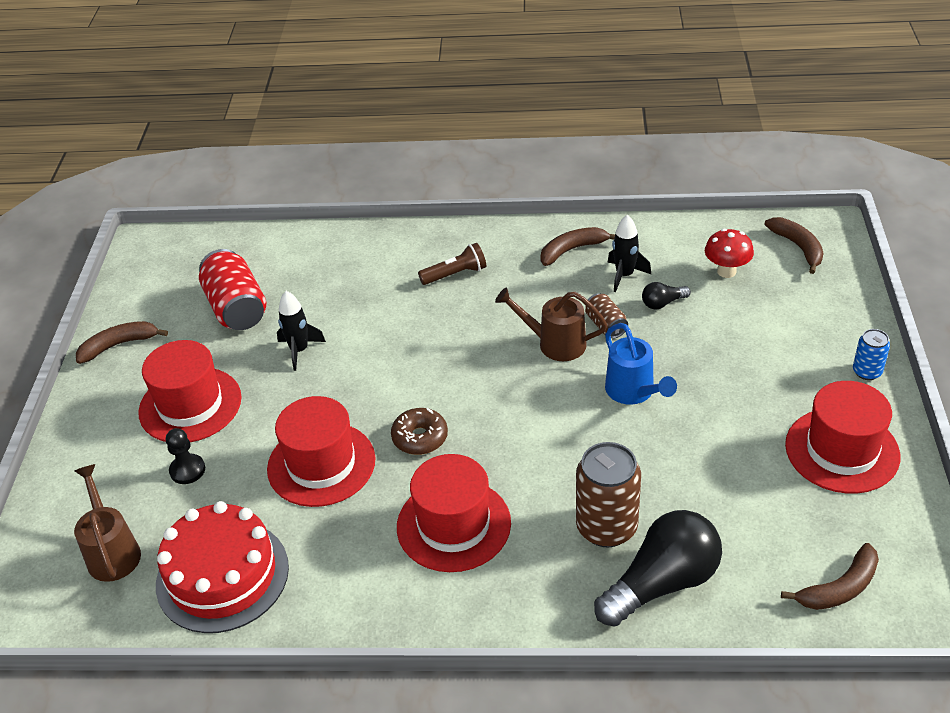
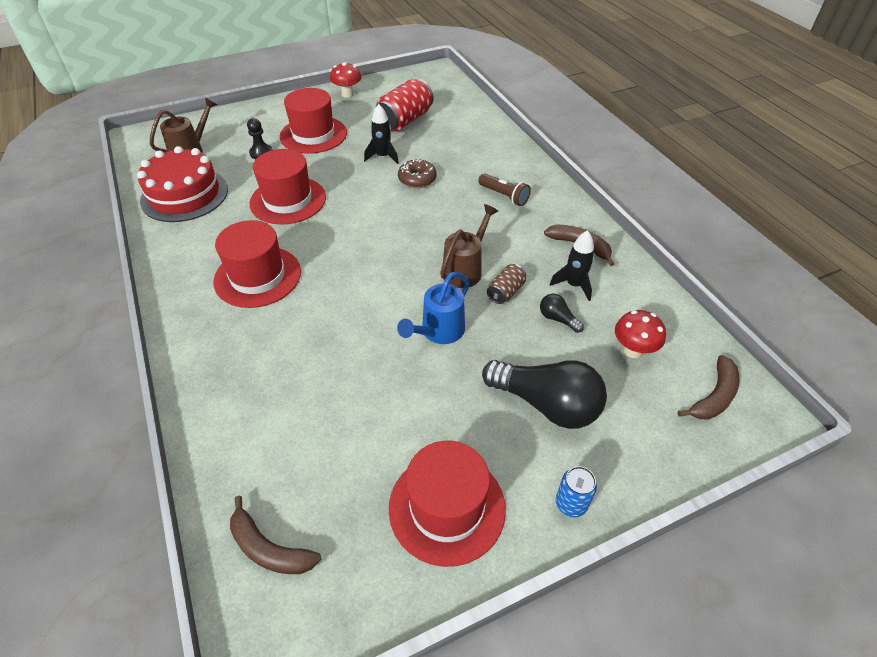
camera: 60 degrees right, 5 degrees up
(118, 345) = (347, 94): brown banana -> red mushroom
(420, 438) = (331, 234): brown donut -> brown donut (417, 179)
(554, 343) = (465, 269): brown watering can -> brown watering can turned 45 degrees clockwise
(606, 527) = (284, 359): brown can -> none
(662, 583) = (238, 411): black light bulb -> black light bulb (546, 404)

